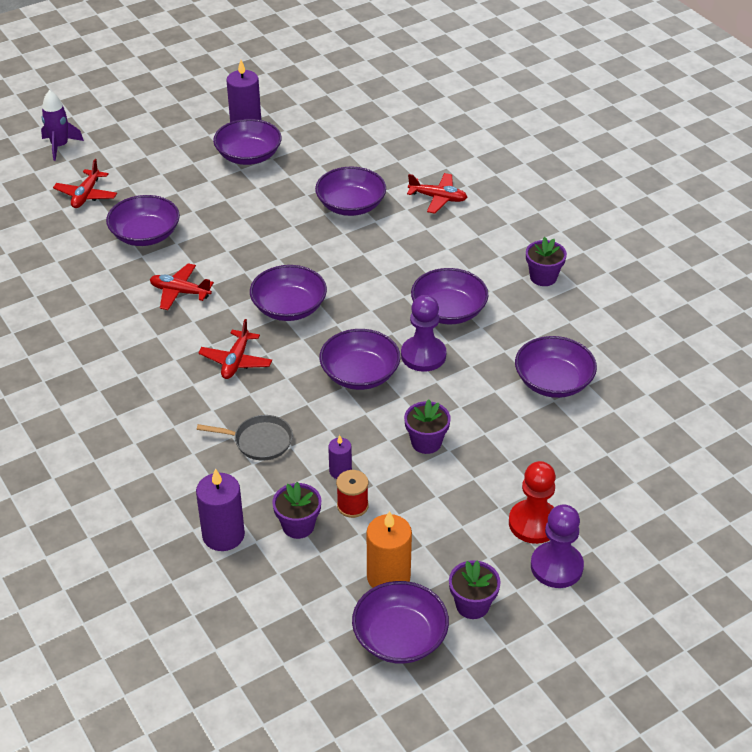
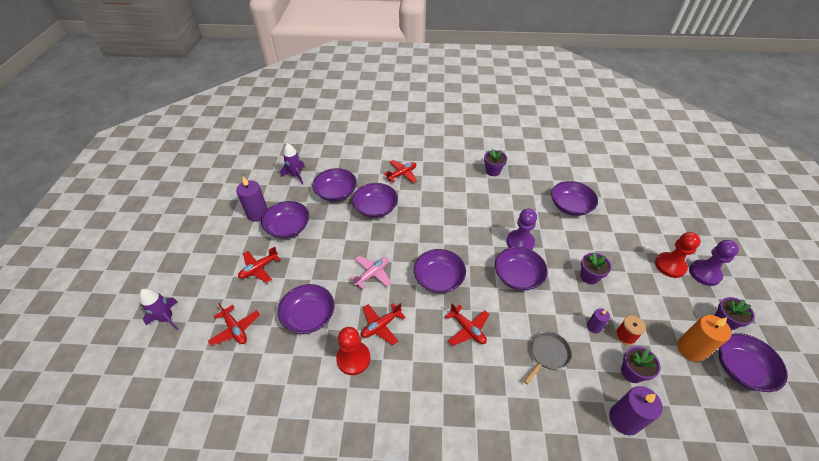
camera: 55 degrees left, 5 degrees up
(122, 292) = (353, 359): none -> red pawn
(172, 168) = (259, 268): none -> red plane
(244, 252) = (372, 274): none -> pink plane
(336, 116) = (296, 175): none -> purple rocket
(448, 311) = (492, 215): purple bowl -> purple bowl (336, 193)

